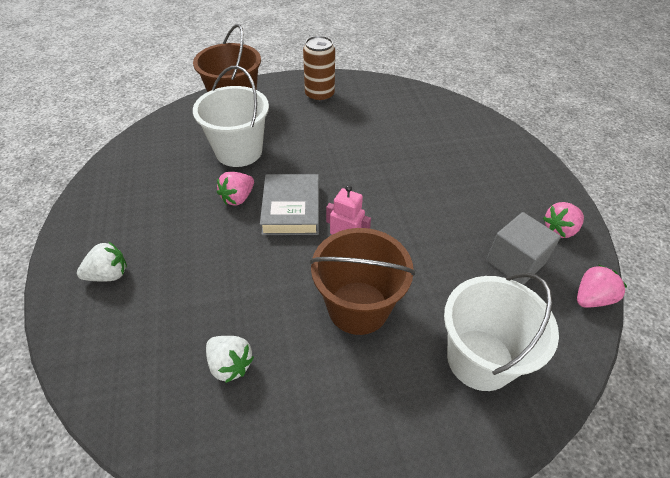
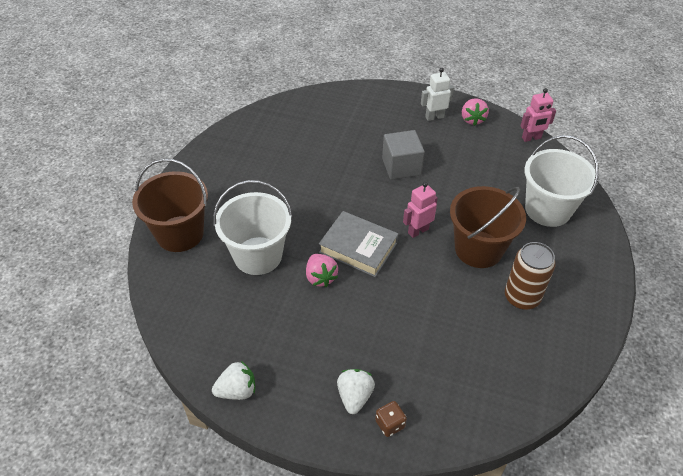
camera: 60 degrees left, 0 degrees up
(84, 314) = (390, 424): none -> brown dice
(230, 364) = (489, 339): white strawberry -> white strawberry (237, 390)
(319, 95) = (222, 170): brown can -> brown can (521, 297)
(515, 262) = (486, 154): grey cube -> grey cube (401, 166)
(527, 197) = (434, 117): none -> white robot
(591, 298) = (531, 138): pink strawberry -> pink robot

